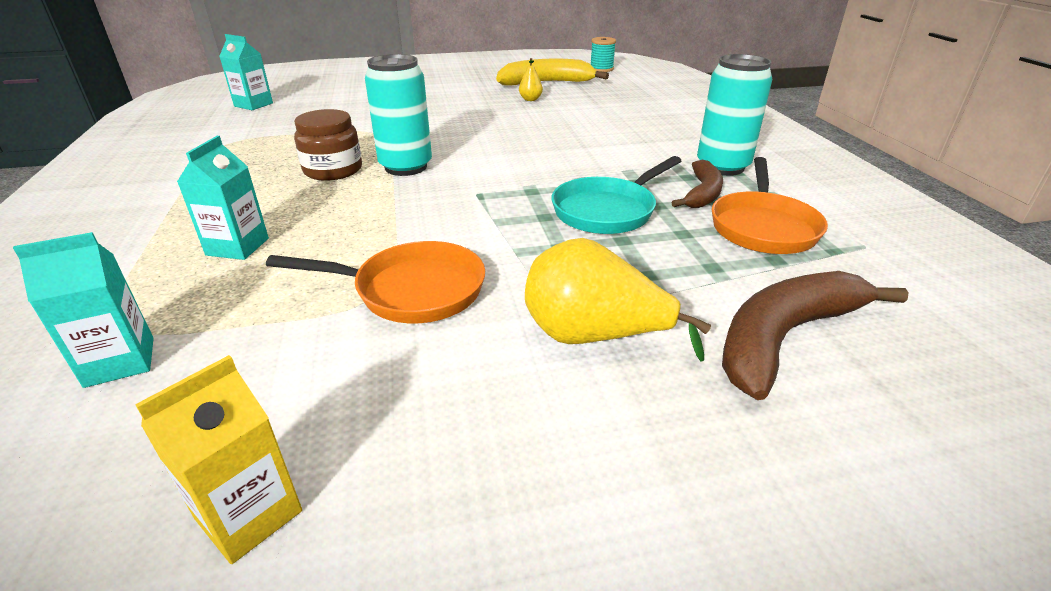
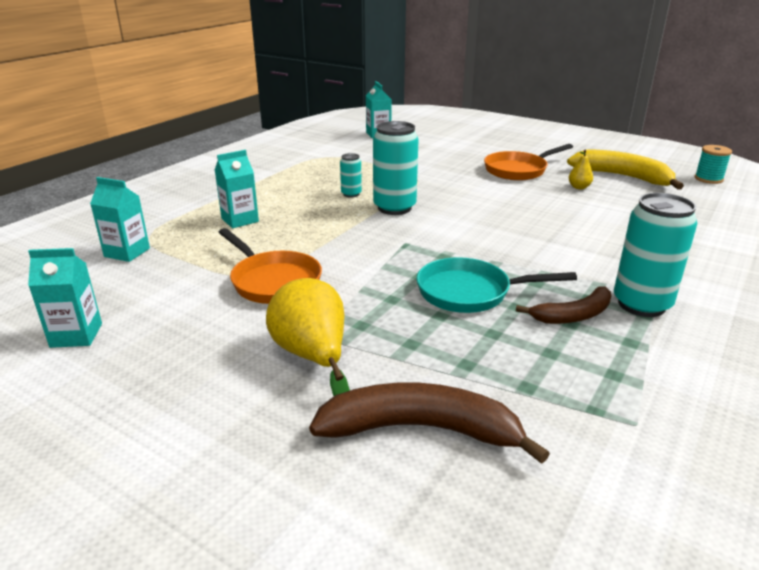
camera: 45 degrees right, 5 degrees down
(249, 515) = (76, 335): yellow carton -> turquoise carton
(333, 170) = (351, 194): brown jar -> turquoise can
(763, 227) = (570, 362): orange pan -> orange pan (518, 170)

